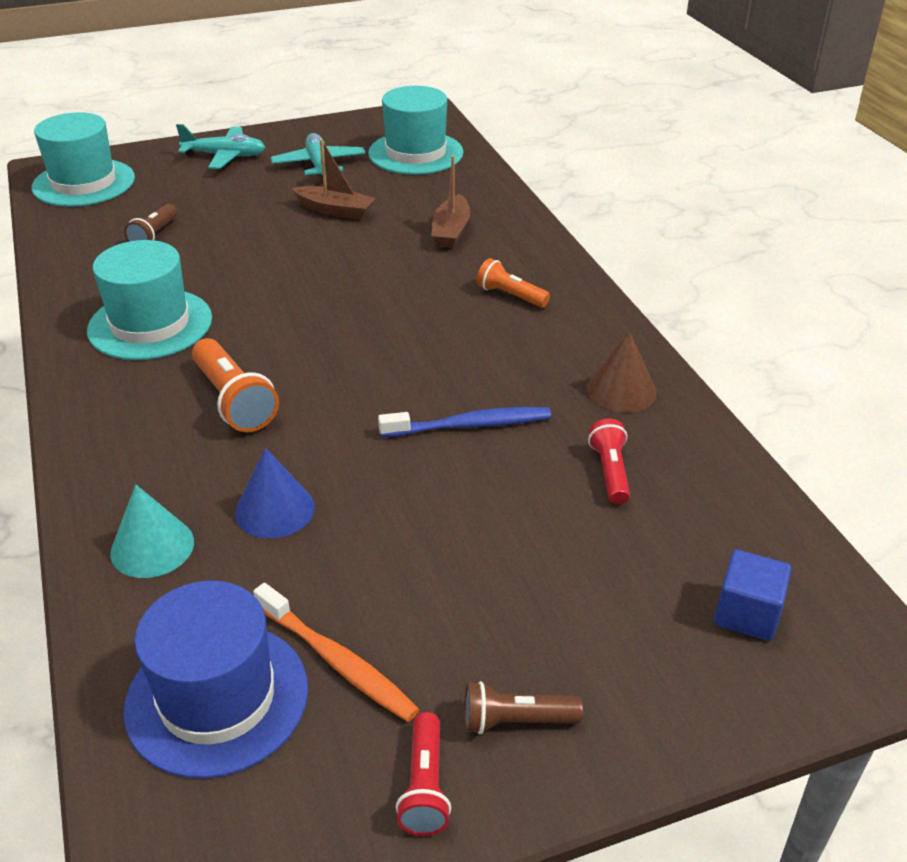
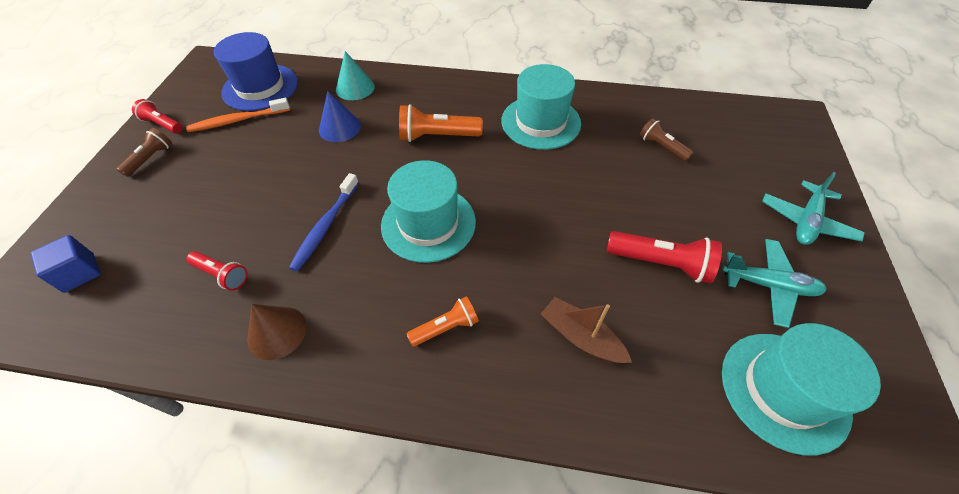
camera: 120 degrees right, 15 degrees up
(84, 183) = (767, 129): turquoise hat -> turquoise hat (428, 223)
(335, 210) = (661, 263): brown boat -> red flashlight

